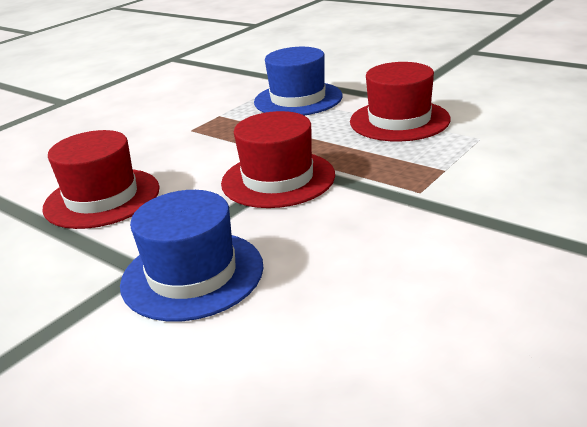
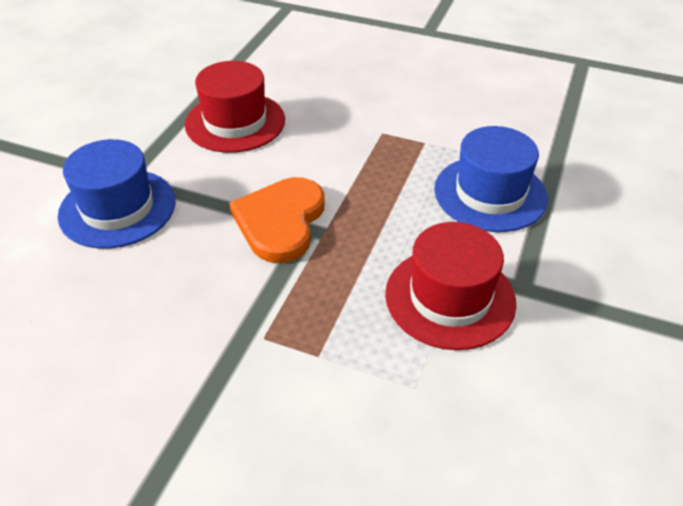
camera: 70 degrees right, 15 degrees up
(278, 179) = (280, 221): red hat -> orange heart

